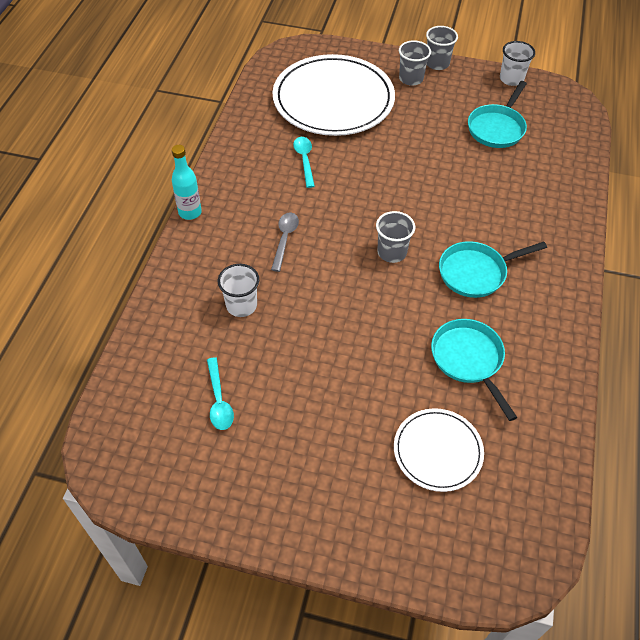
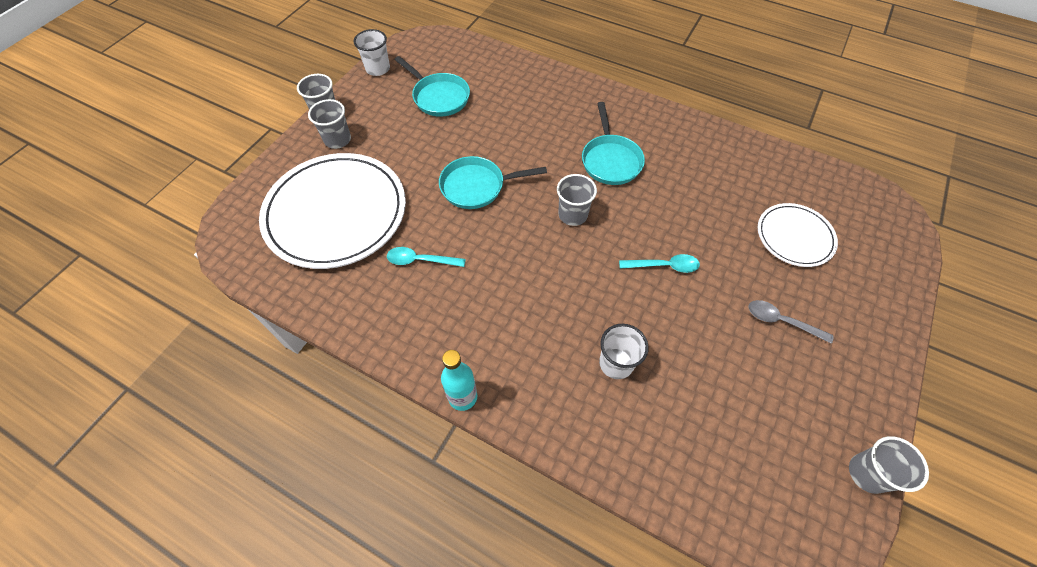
camera: 75 degrees left, 5 degrees up
(174, 510) = (867, 473): none -> grey cup
(219, 401) = (738, 407): turquoise spoon -> turquoise spoon (664, 266)
(285, 239) = (532, 303): grey spoon -> grey spoon (781, 321)
(469, 360) = (704, 191): turquoise pan -> turquoise pan (477, 186)

